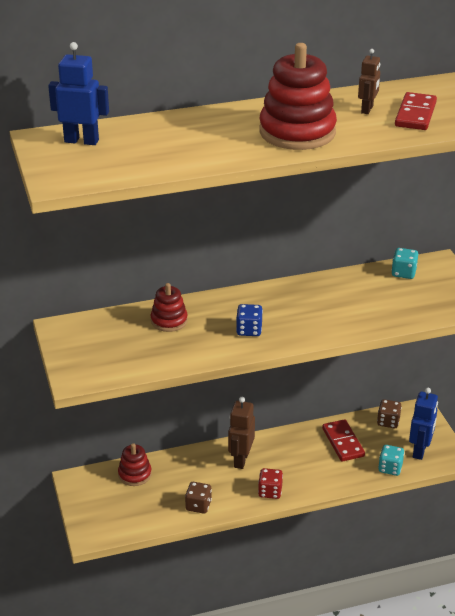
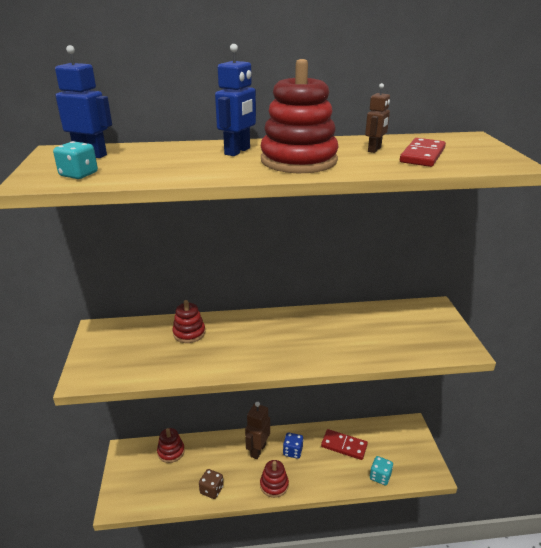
camera: 10 degrees right, 5 degrees down
(249, 330) = (254, 349): blue dice -> blue dice (292, 451)
(270, 491) = (274, 485): red dice -> red stacking toy
(343, 442) = (344, 446): red domino -> red domino turned 60 degrees counterclockwise
(388, 422) = (384, 431): brown dice -> none
(403, 273) = (403, 312): turquoise dice -> turquoise dice (79, 174)
(420, 450) = (407, 463): blue robot -> blue robot (237, 151)

